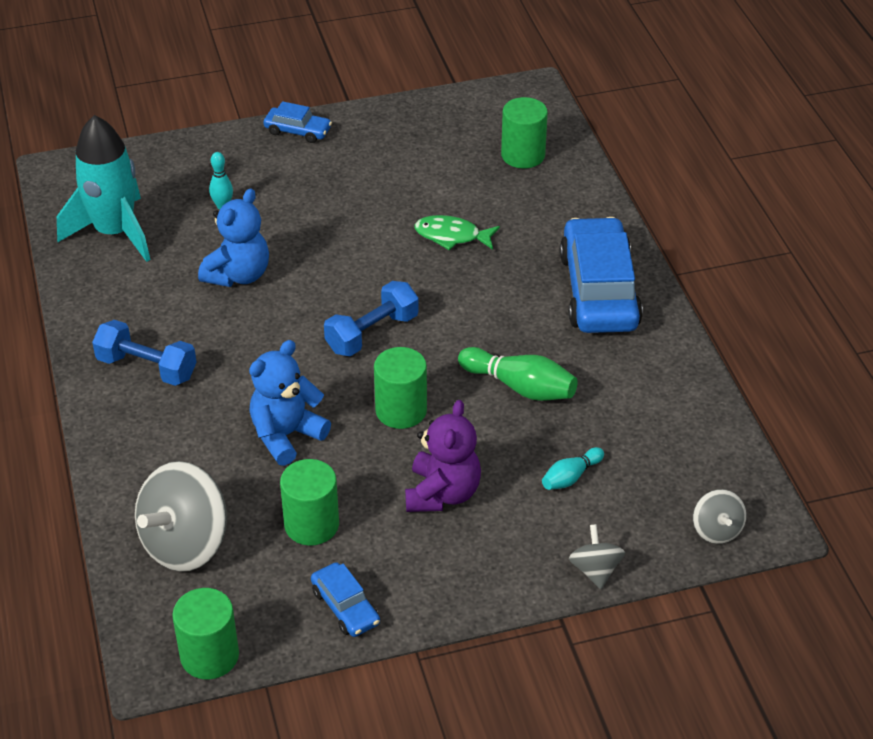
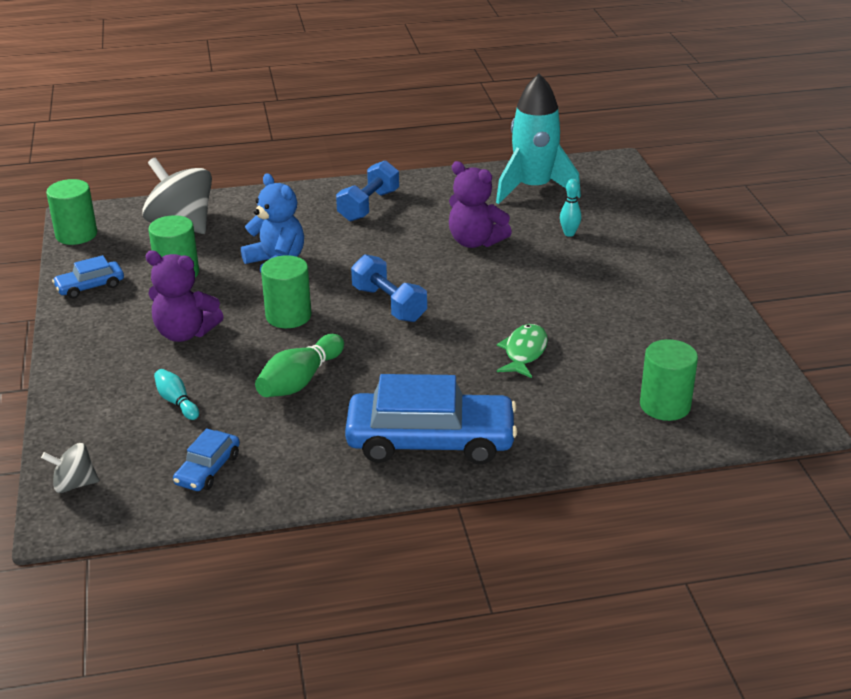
camera: 95 degrees right, 10 degrees down
(238, 275) = (475, 242): blue teddy bear -> purple teddy bear
(297, 131) = (688, 270): blue car -> blue car (208, 469)
(595, 570) = (64, 407): grey spinning top -> none

